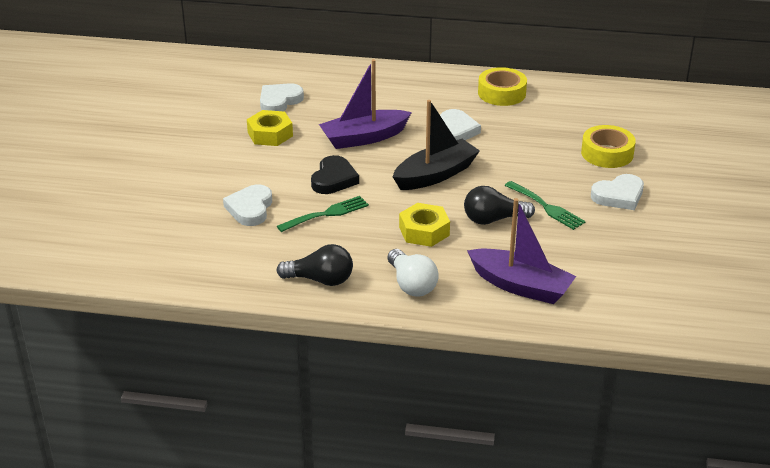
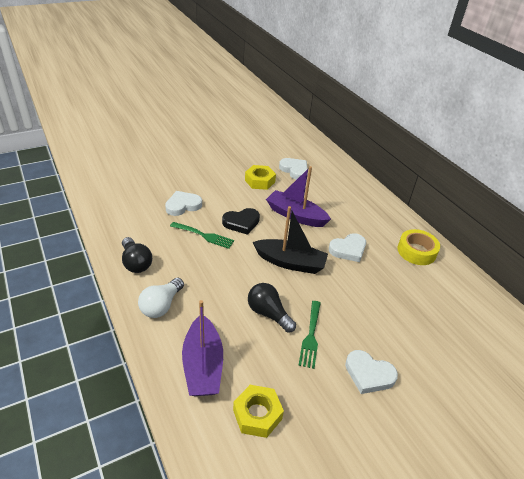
camera: 50 degrees right, 5 degrees up
(279, 101) = (294, 170): white heart -> white heart turned 45 degrees clockwise
(424, 231) = (224, 285): yellow nut -> yellow nut (257, 414)
(607, 153) = (415, 341): yellow tape -> none

